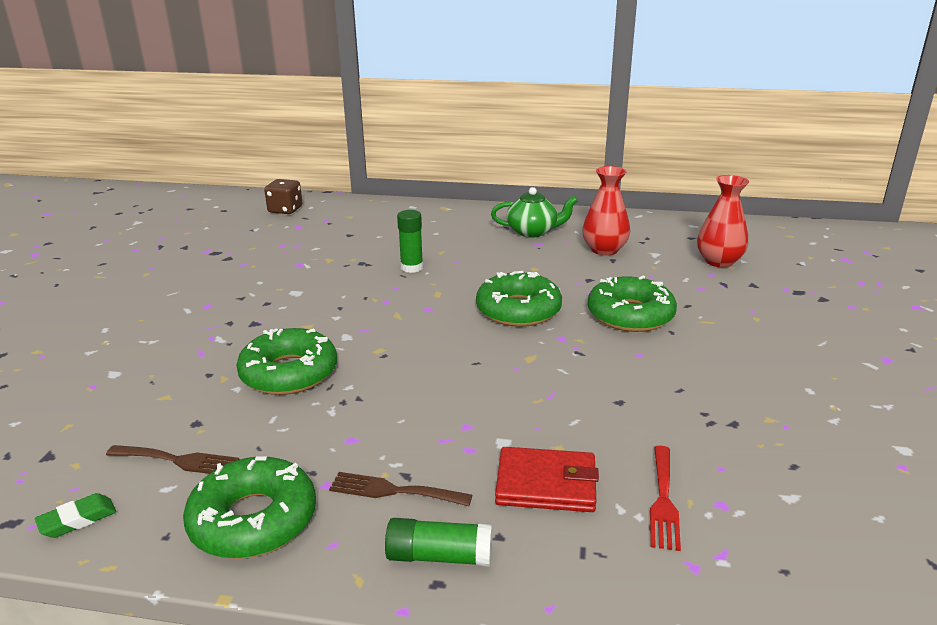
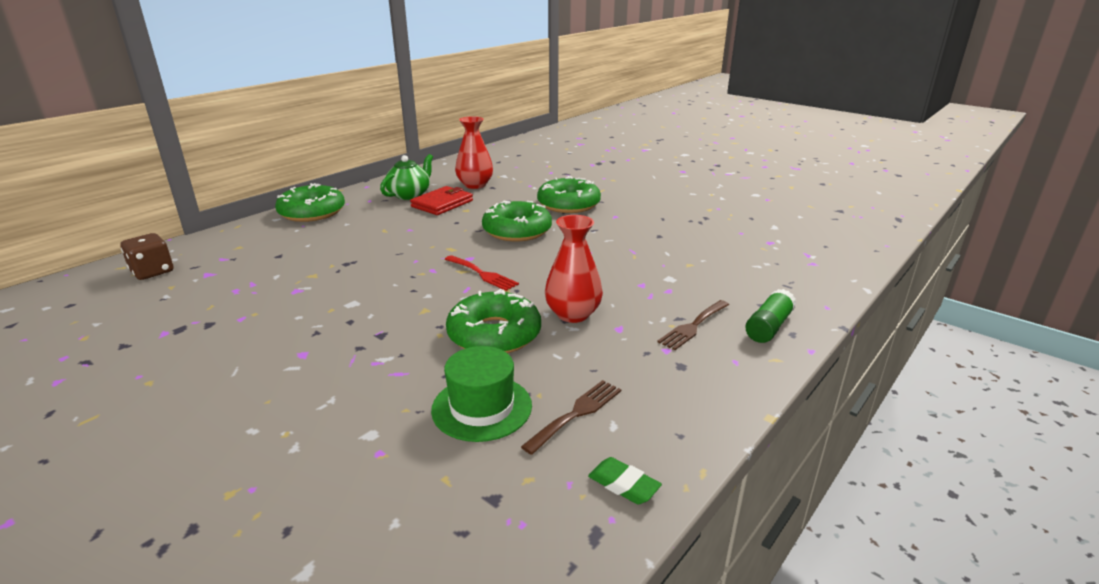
camera: 60 degrees left, 0 degrees up
(77, 520) = (623, 485): green eraser -> green eraser turned 45 degrees counterclockwise
(167, 408) = (482, 407): none -> green hat
(253, 520) = (687, 388): green donut -> green donut (312, 212)
(412, 267) = (391, 247): green glue stick -> none
(546, 484) = (722, 278): red wallet -> red wallet (442, 204)
(663, 501) = (758, 254): red fork -> red fork (482, 274)
(719, 261) = (539, 166): red vase -> red vase (573, 314)

